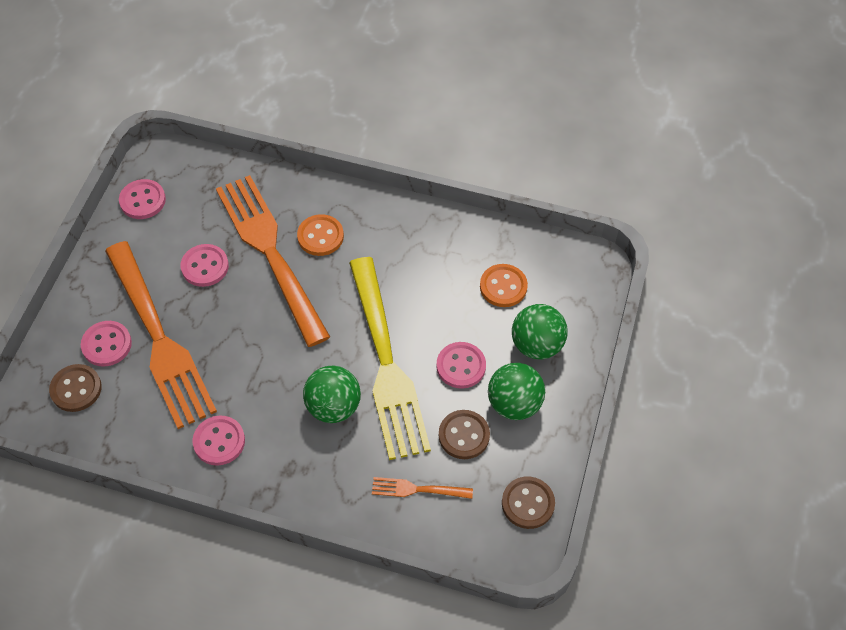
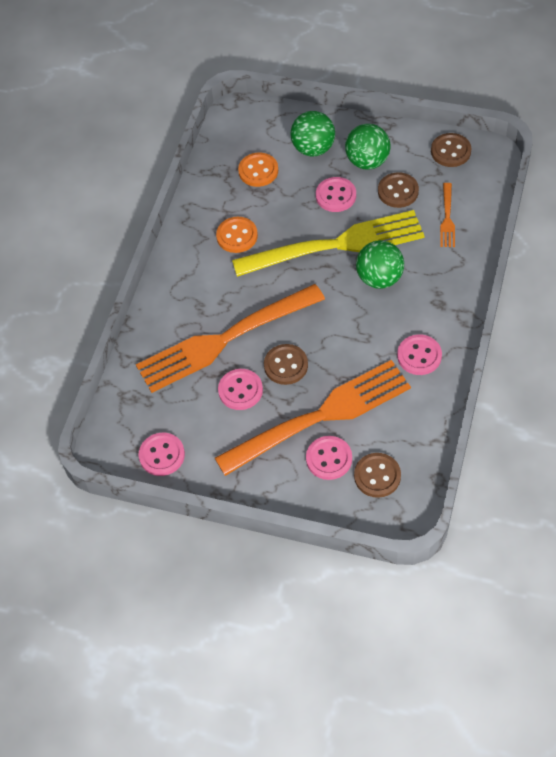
camera: 85 degrees left, 0 degrees up
(228, 308) = (286, 365): none -> brown button
(320, 236) = (206, 303): orange button -> orange button (237, 236)

